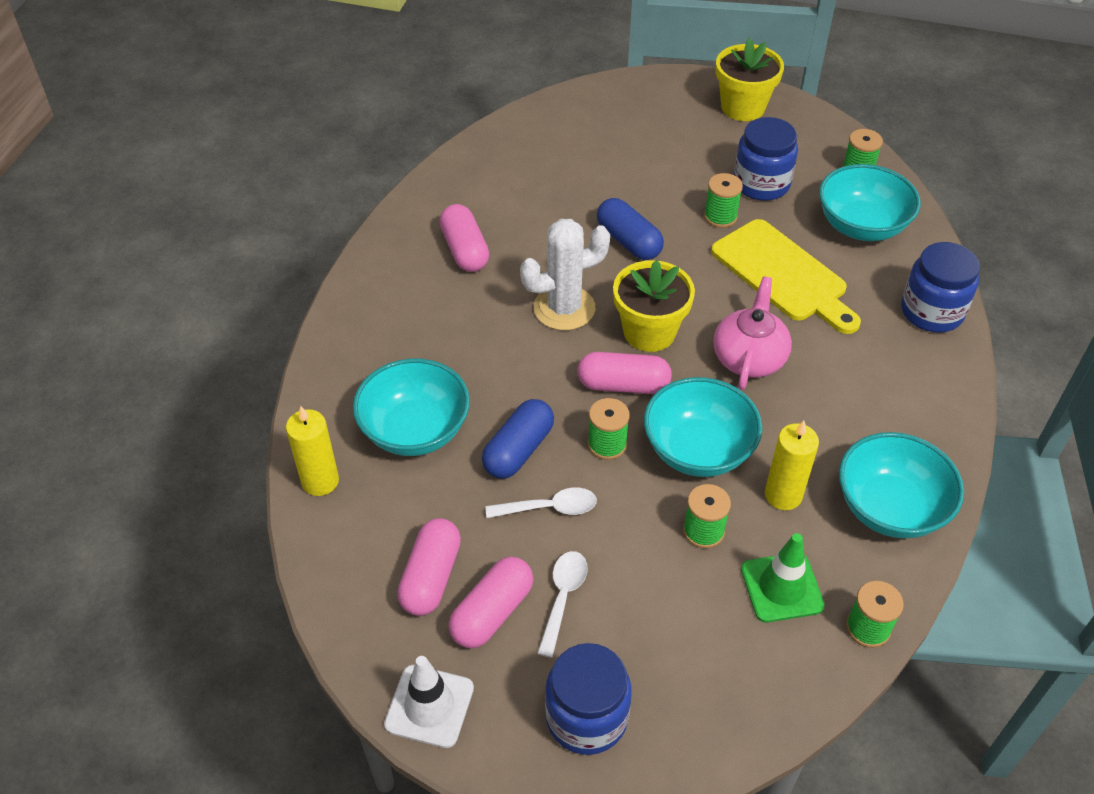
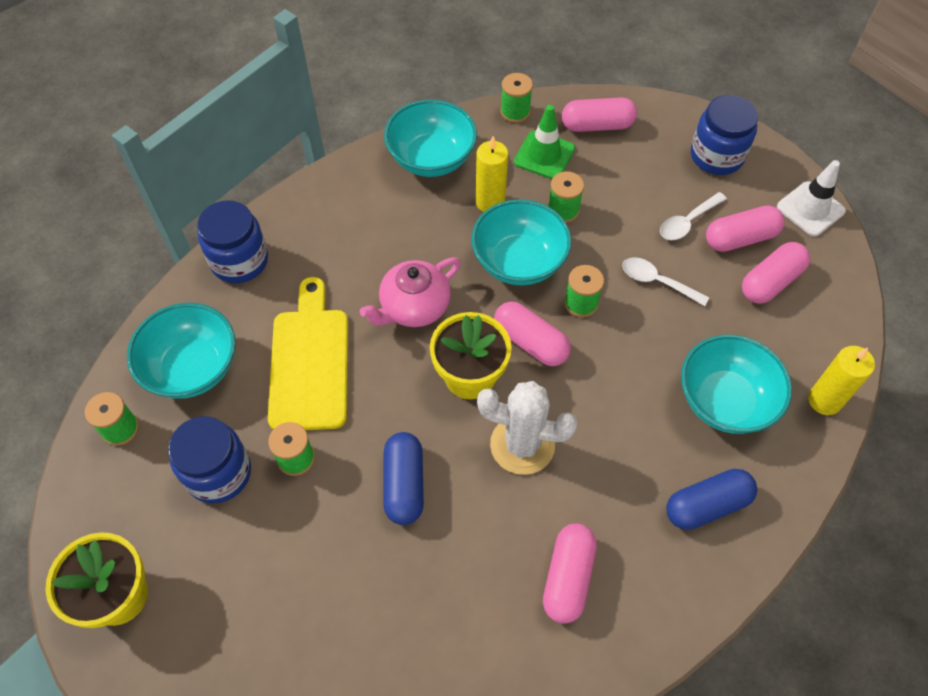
camera: 145 degrees left, 10 degrees up
(518, 450) = (651, 336): blue capsule -> blue capsule (707, 505)
(760, 671) = (597, 125): none -> pink capsule

